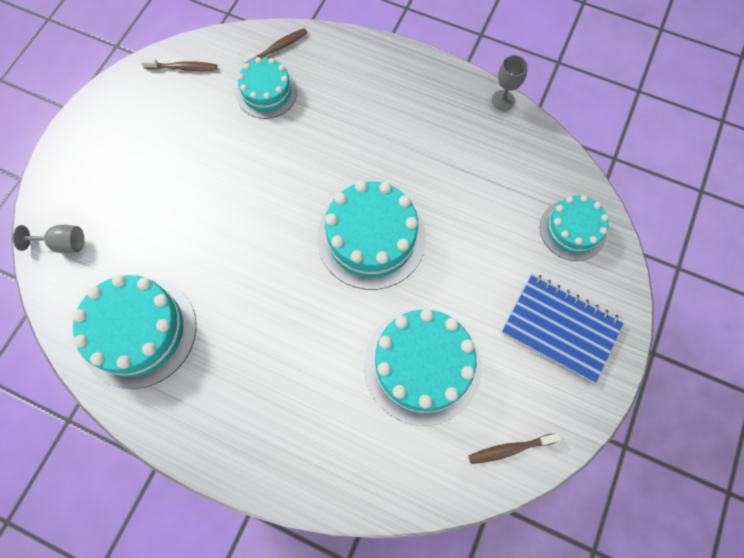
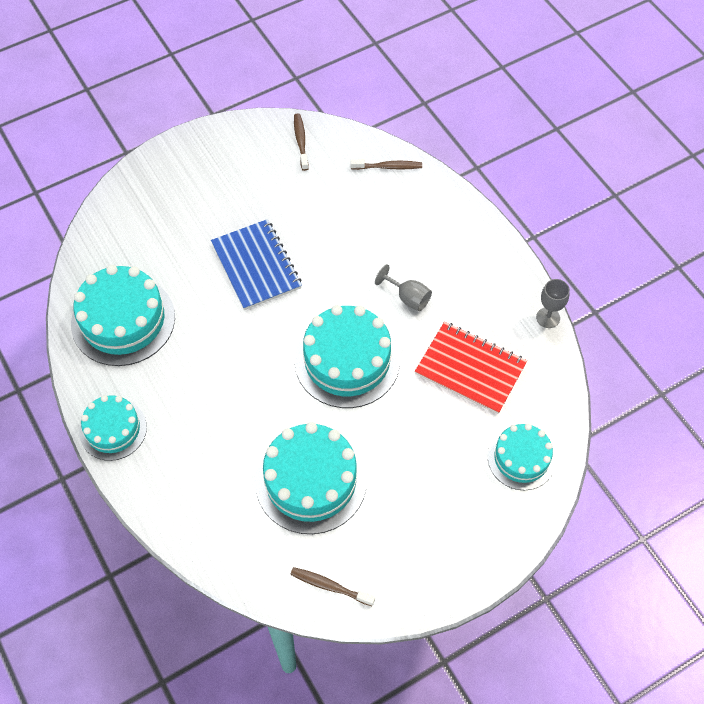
camera: 35 degrees right, 10 degrees down
(63, 244) = (116, 224): grey goblet -> grey goblet (408, 298)
(183, 68) = (301, 141): brown toothbrush -> brown toothbrush turned 135 degrees counterclockwise
(266, 92) = (352, 198): turquoise cake -> turquoise cake (113, 429)
(476, 181) = (470, 369): none -> red notebook
(560, 328) = (446, 526): blue notebook -> blue notebook (256, 266)

